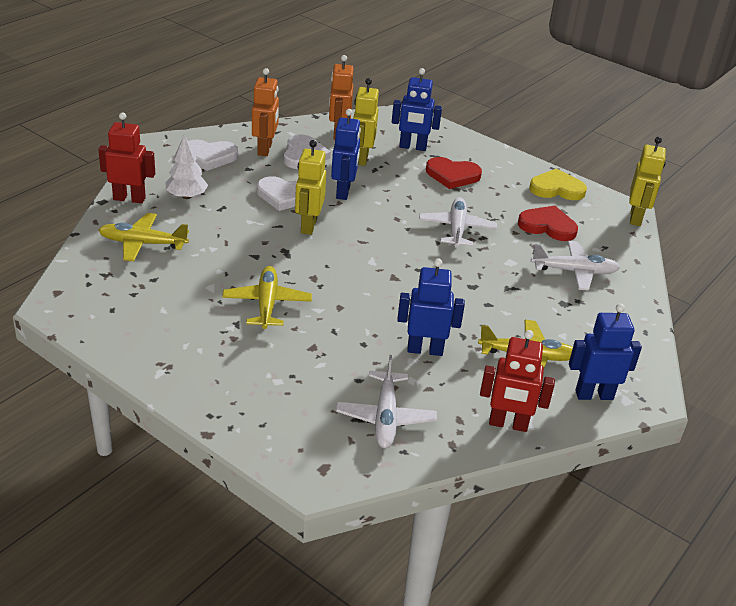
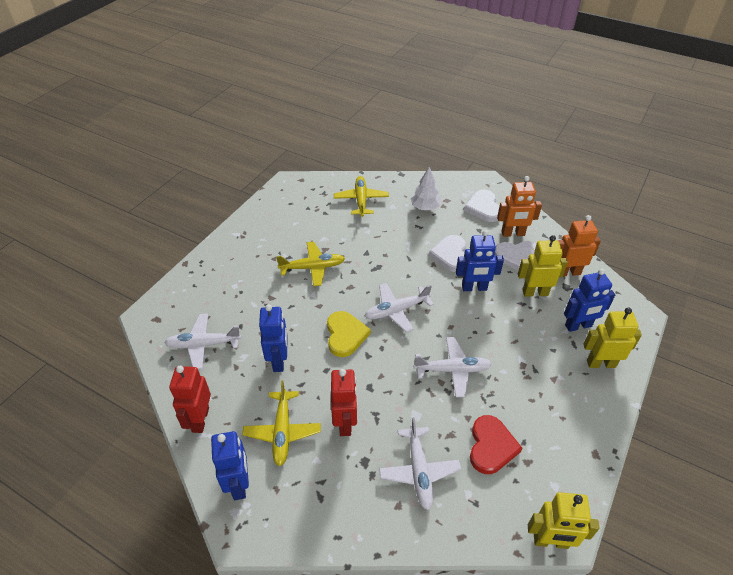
camera: 85 degrees right, 10 degrees up
(129, 198) = (409, 184): red robot -> red robot (345, 423)
(308, 226) = (415, 274): yellow robot -> yellow robot (601, 363)
(364, 249) = (396, 311): none -> white plane
(412, 147) = (578, 326): blue robot -> blue robot turned 105 degrees counterclockwise
(452, 175) = (544, 360): red heart -> none
(556, 189) = (570, 455): yellow heart -> yellow heart (345, 335)

